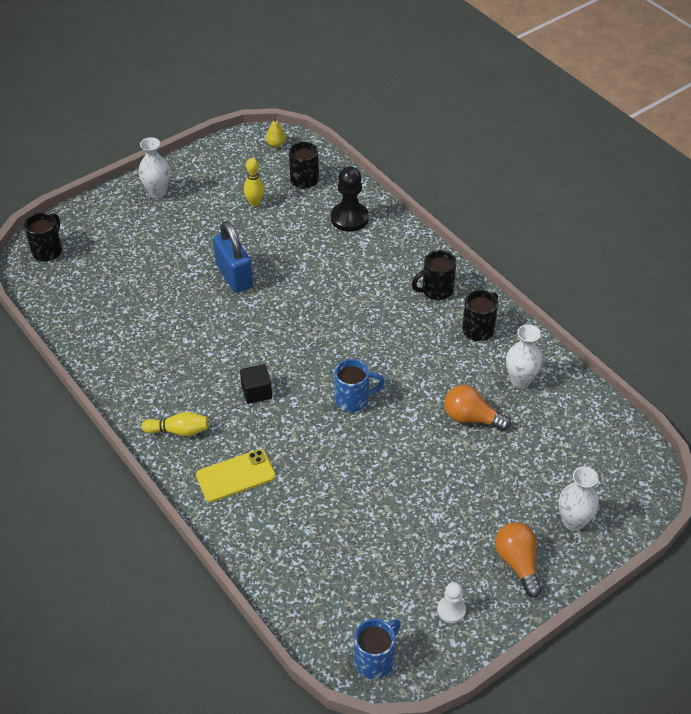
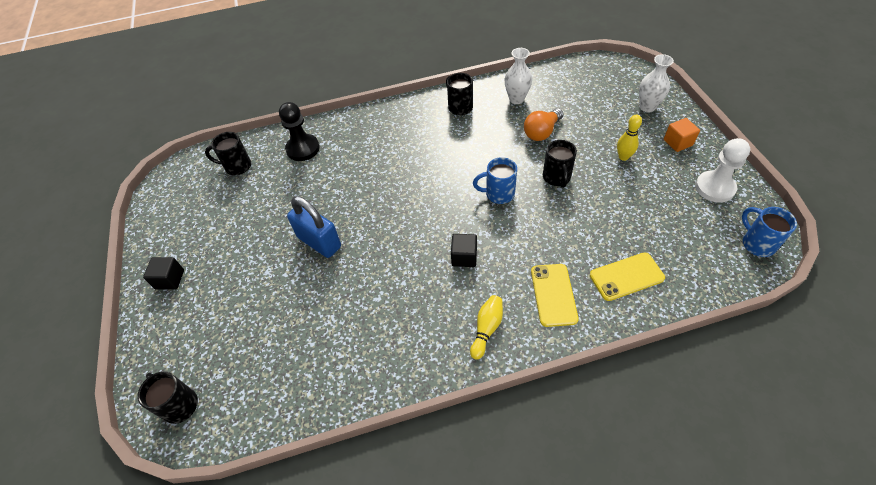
camera: 65 degrees left, 5 degrees up
(157, 192) = (170, 279): white vase -> black cube
(234, 276) = (319, 242): blue padlock -> blue padlock turned 45 degrees clockwise
(255, 203) = (240, 206): yellow bowling pin -> yellow bowling pin (623, 157)
(276, 144) = (180, 175): yellow pear -> none
(280, 535) = (626, 276): none -> yellow phone
(353, 400) = (498, 194): blue mug -> blue mug turned 105 degrees counterclockwise
(436, 290) = (410, 119): black mug -> black mug (556, 177)
(451, 610) = (714, 188): white pawn -> white pawn, size x1.74
(518, 563) = (678, 142): orange light bulb -> orange cube

